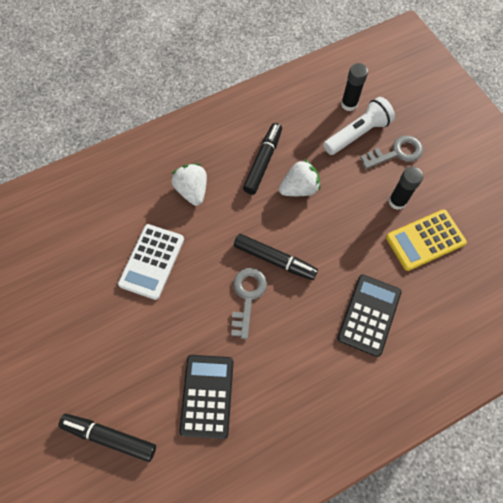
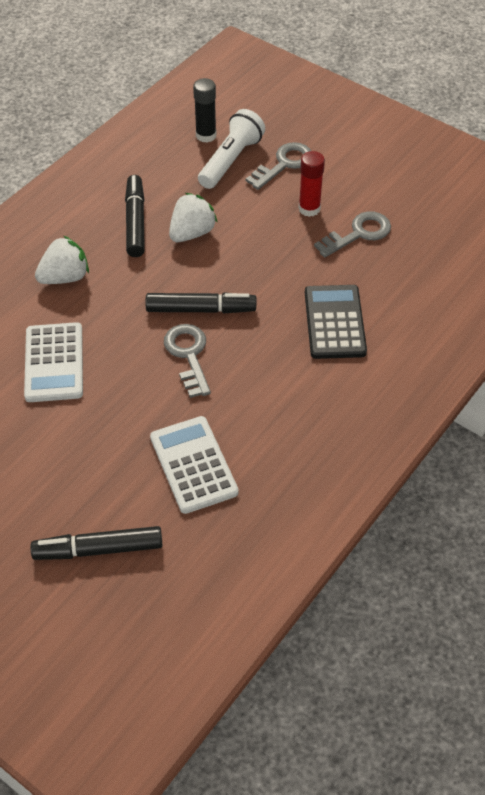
camera: 25 degrees left, 15 degrees down
(192, 190) = (65, 277): white strawberry -> white strawberry turned 105 degrees clockwise
(207, 396) = (193, 465): black calculator -> white calculator
(397, 201) = (309, 209): black glue stick -> red glue stick
(425, 240) = (358, 233): yellow calculator -> grey key

